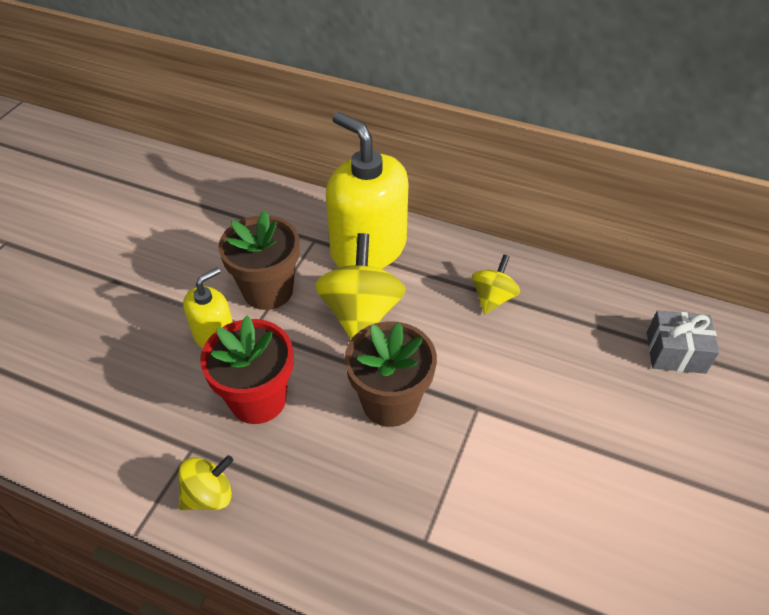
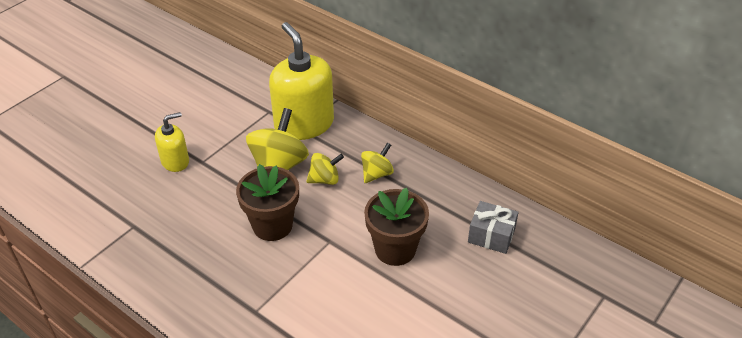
camera: 15 degrees right, 5 degrees down
(209, 495) = (134, 255): yellow spinning top -> yellow spinning top (325, 179)
(258, 399) = (187, 206): red flower pot -> none
(268, 291) = (222, 139): brown flower pot -> brown flower pot (395, 249)

